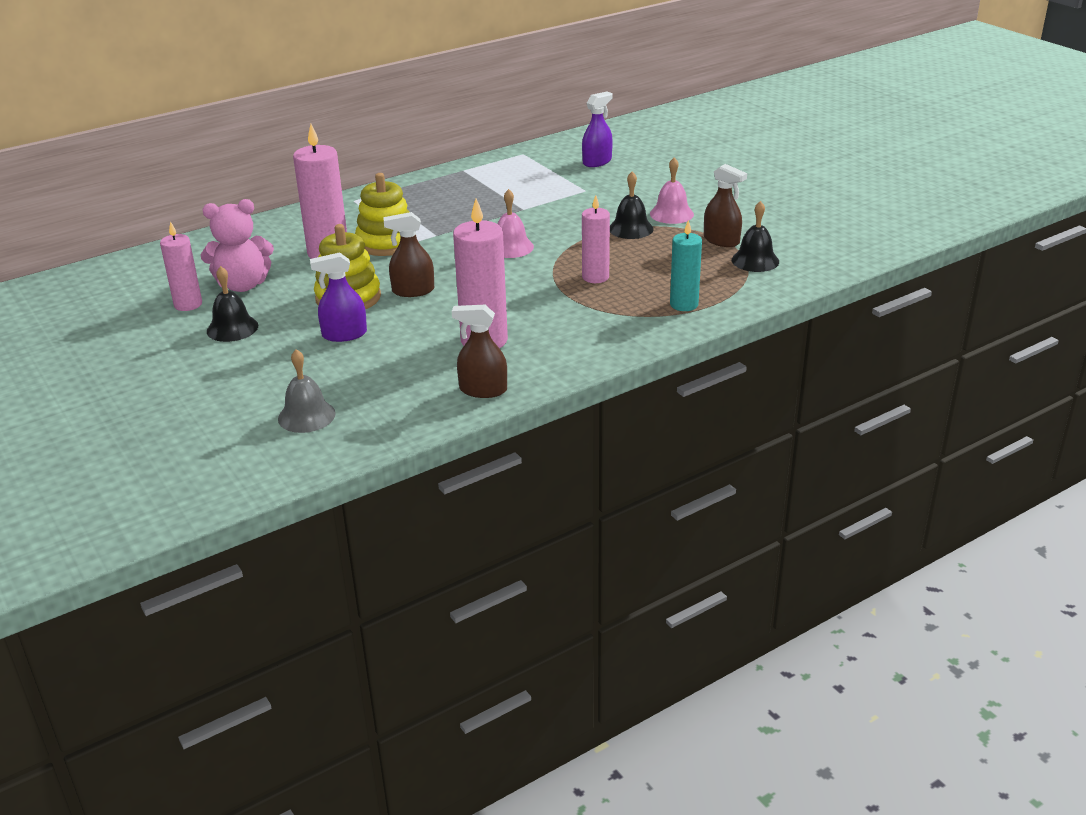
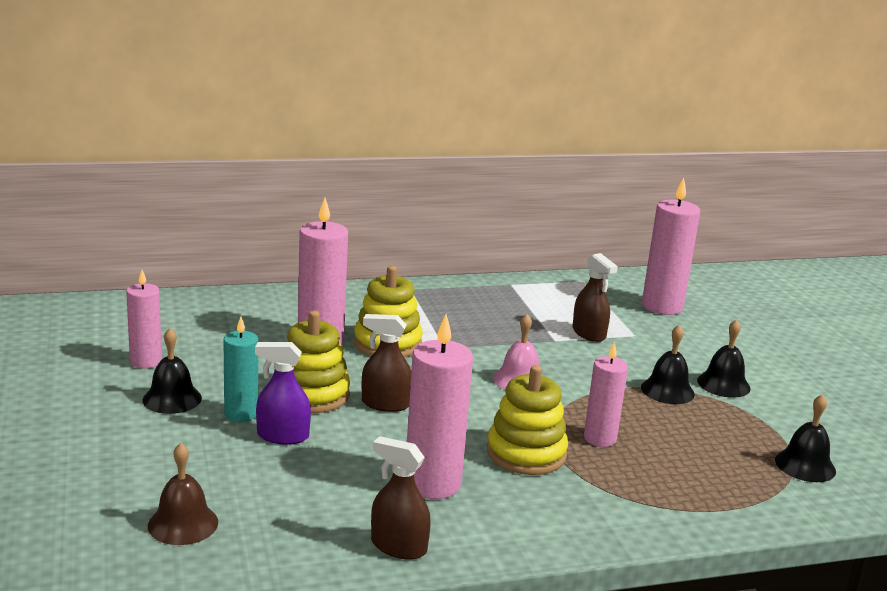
camera: 15 degrees right, 10 degrees down
(243, 285) = (213, 354): pink teddy bear -> none
(306, 416) = (183, 523): grey bell -> brown bell
(544, 301) = (526, 453): none -> yellow stacking toy
(597, 162) = (662, 306): purple spray bottle -> pink candle
(671, 214) = (723, 384): pink bell -> black bell
(684, 304) = (693, 500): turquoise candle -> turquoise candle (241, 414)
(721, 240) = (772, 430): brown spray bottle -> brown spray bottle (589, 333)

